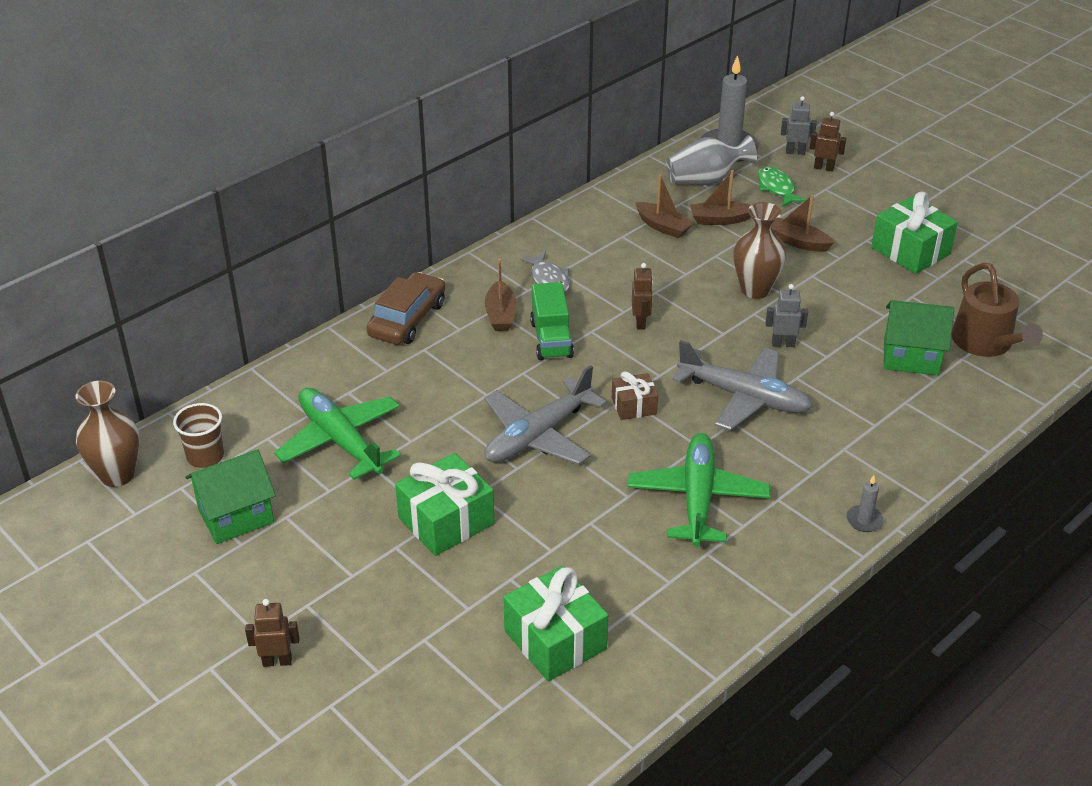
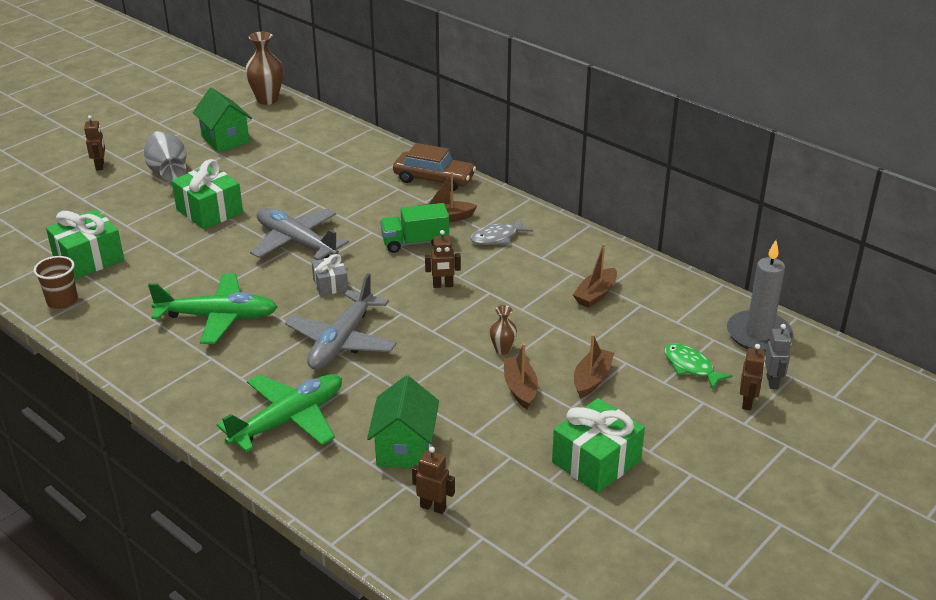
camera: 85 degrees right, 5 degrees down
(205, 456) = (282, 123): brown cup -> brown cup (62, 301)
(340, 441) = (294, 166): green plane -> green plane (288, 420)
(634, 406) = (330, 284): brown gift -> grey gift
(706, 180) = (688, 320): grey vase -> grey vase (168, 171)
(720, 220) = (618, 329): brown boat -> brown boat (520, 388)
(755, 290) = (503, 350): brown vase -> brown vase, size x0.53
(777, 188) = (690, 367): green fish -> green fish turned 105 degrees counterclockwise
(783, 344) = (420, 365): grey robot -> none
(864, 520) = (178, 405): grey candle -> none
(986, 343) = (433, 507): brown watering can -> brown robot

